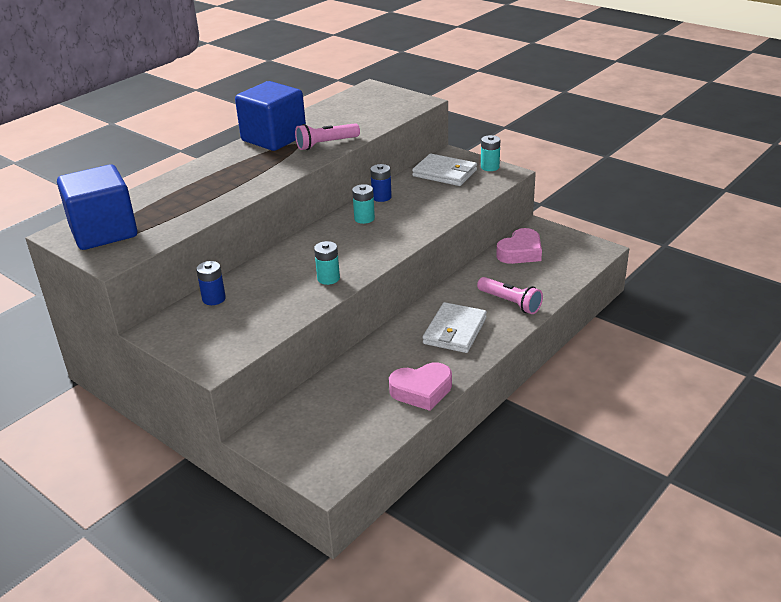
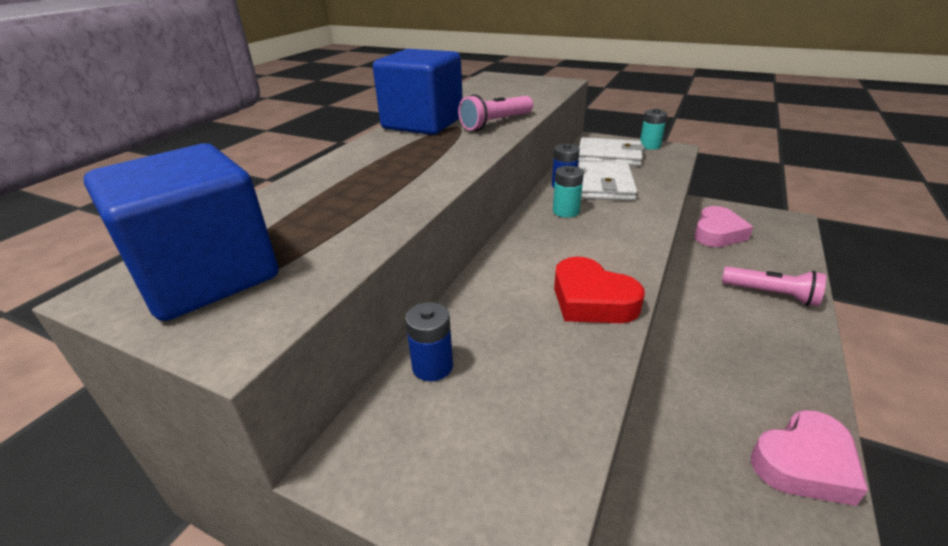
camera: 15 degrees left, 0 degrees up
(328, 278) = (591, 300): turquoise battery -> red heart
(454, 331) = (747, 345): white wallet -> white wallet (605, 185)

